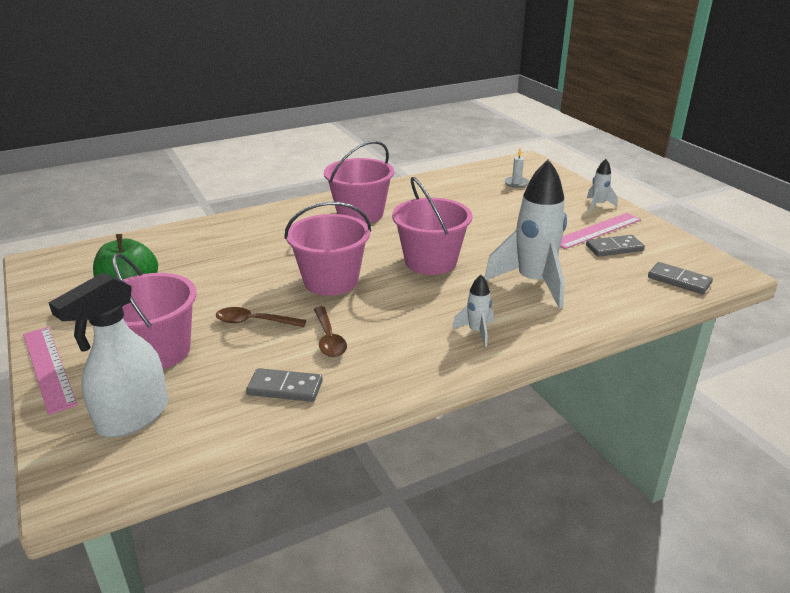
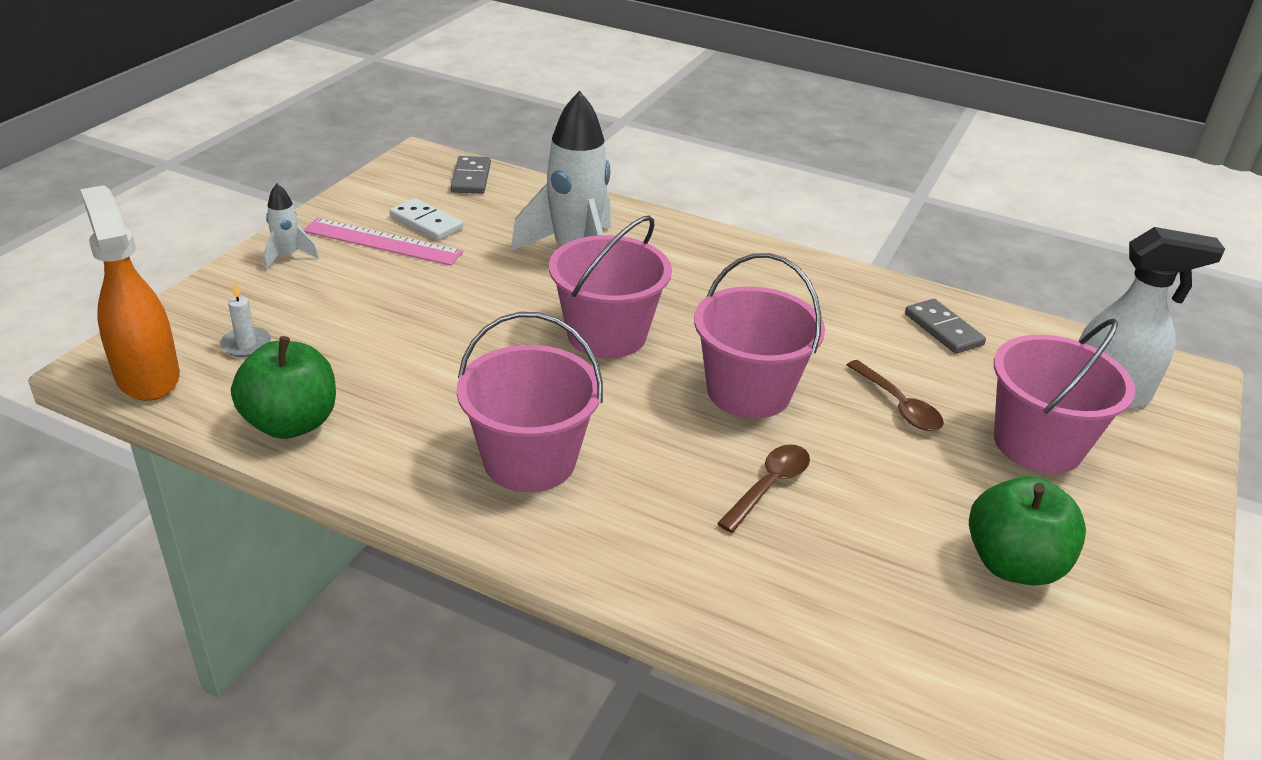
camera: 130 degrees left, 5 degrees up
(48, 368) = (1182, 508): pink ruler -> none
(329, 339) = (847, 339): brown spoon -> brown spoon (769, 486)
(446, 181) = (291, 423): none -> green apple
(476, 332) = (713, 260): white rocket -> none
(510, 165) = (147, 376): none -> orange spray bottle
(614, 248) = (426, 223): grey domino -> white domino

